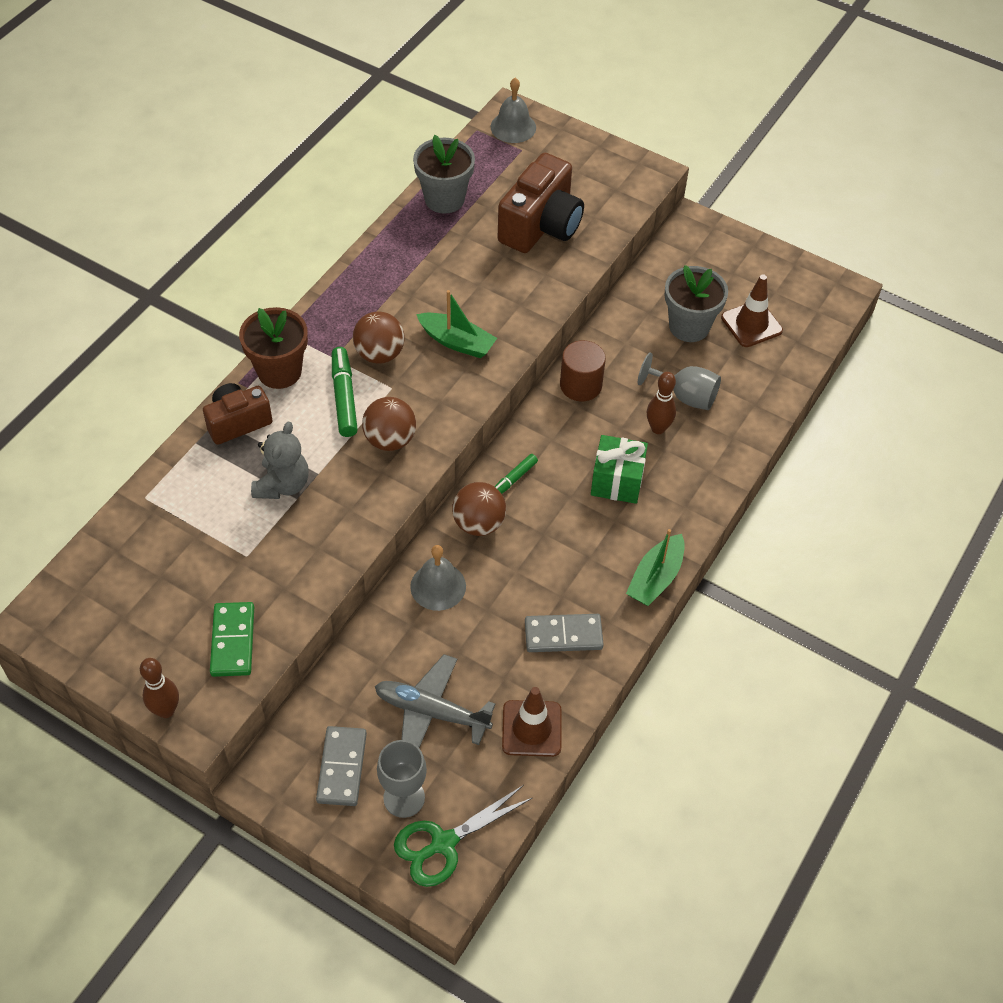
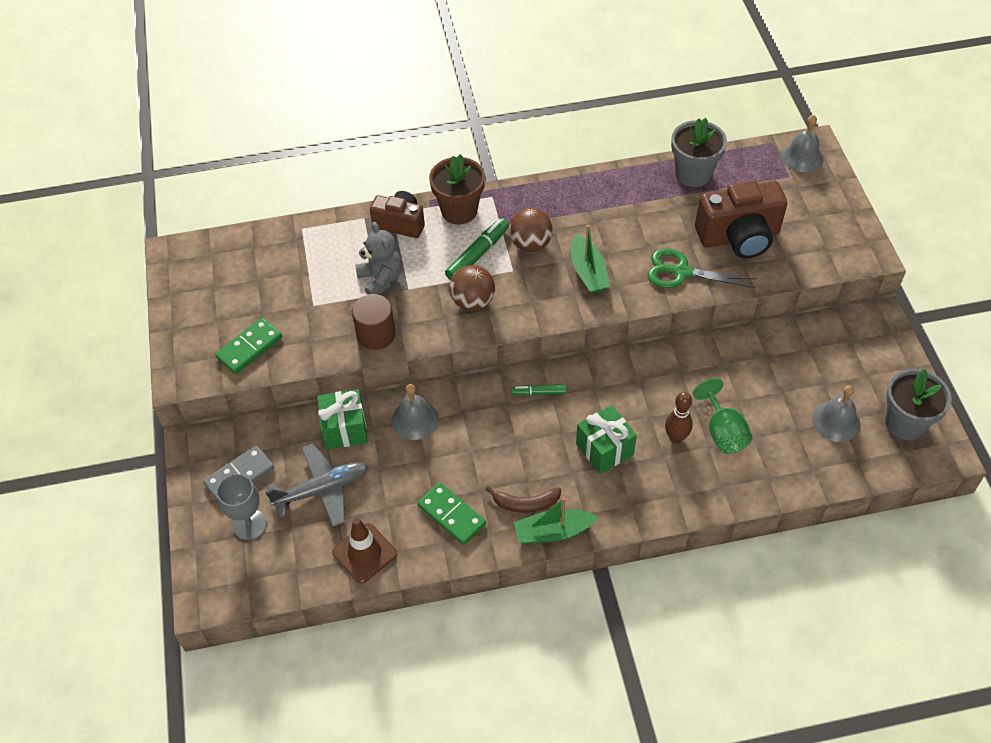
camera: 50 degrees right, 0 degrees up
(166, 710) = (174, 356): brown bowling pin -> none
(282, 485) = (381, 280): grey teddy bear -> grey teddy bear turned 90 degrees counterclockwise
(386, 646) = (345, 429): none -> green gift
(431, 712) = (322, 489): grey plane -> grey plane turned 90 degrees clockwise
(443, 843) = (238, 571): green scissors -> green scissors (681, 272)
(479, 523) = (484, 402): brown ball -> none
(563, 635) = (451, 515): grey domino -> green domino
(580, 385) = (657, 368): brown cylinder -> brown cylinder (376, 334)
(609, 575) = (525, 503): none -> brown banana
(685, 396) = (723, 431): grey goblet -> green goblet
(689, 326) = (785, 387): grey flower pot -> grey flower pot (905, 423)
(751, 324) = (836, 421): brown traffic cone -> grey bell

